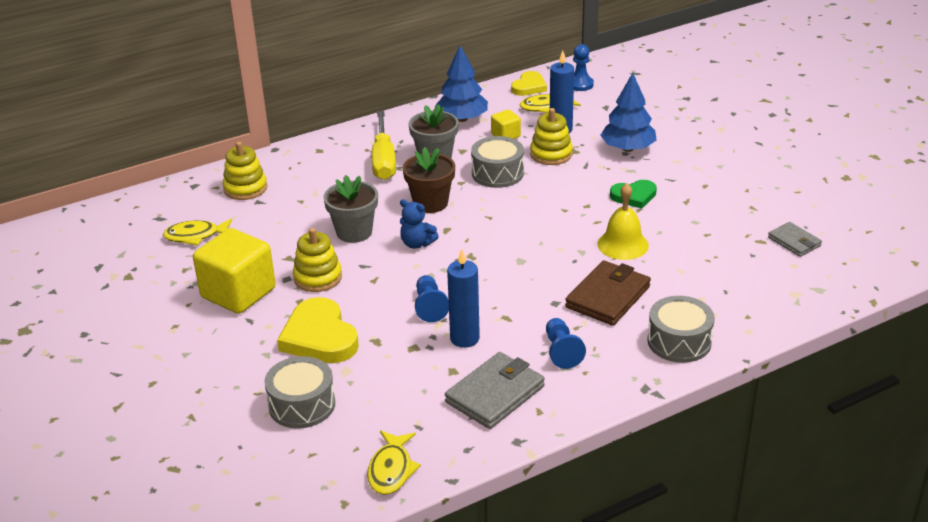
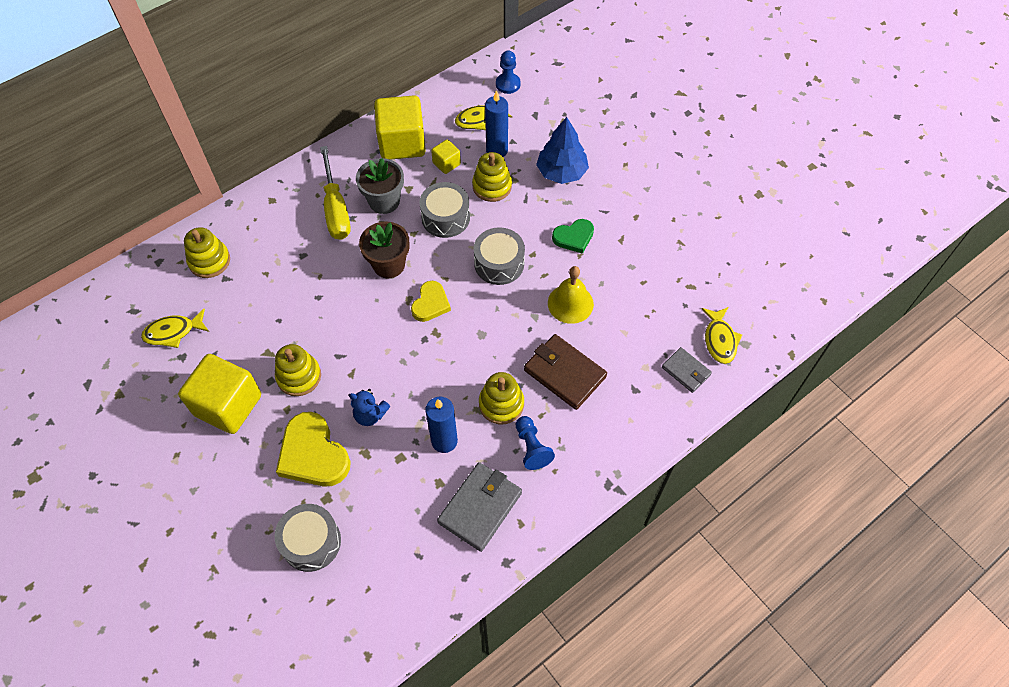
camera: 10 degrees left, 25 degrees up
(354, 232) = (323, 312): grey flower pot -> none
(391, 470) = (402, 611): yellow fish -> yellow fish (719, 340)
(417, 243) = (384, 321): blue teddy bear -> blue teddy bear (370, 415)
(430, 307) = (407, 403): blue pawn -> none
(462, 119) = (402, 143): blue tree -> yellow cube
(529, 87) = (460, 91): yellow heart -> yellow heart (430, 303)
(533, 315) = (501, 404): none -> yellow stacking toy
(608, 297) = (564, 373): brown wallet -> brown wallet turned 75 degrees counterclockwise
(679, 341) = (631, 423): grey drum -> grey drum (499, 263)
(794, 242) = (720, 284): grey wallet -> grey wallet (686, 371)

